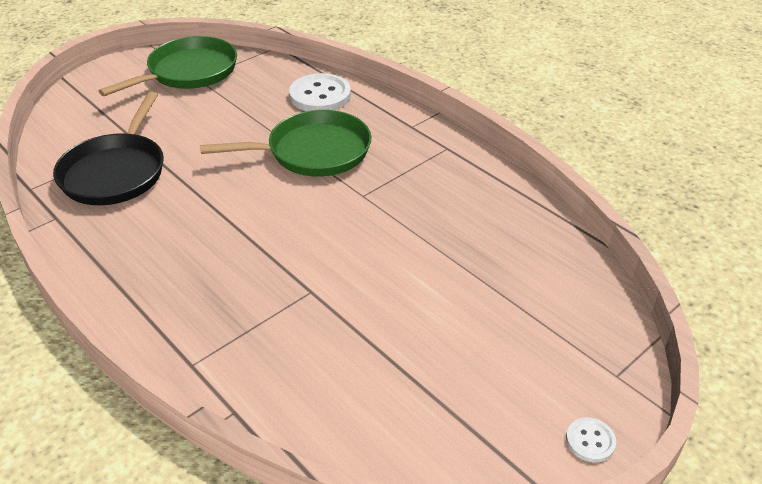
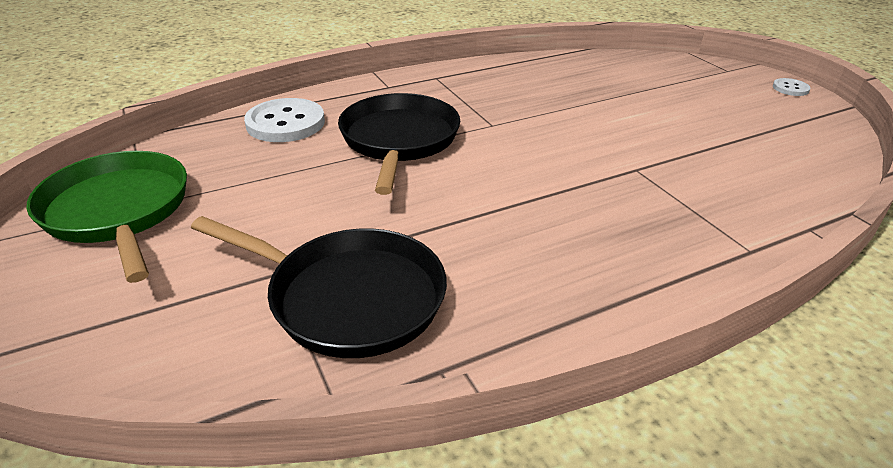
camera: 75 degrees left, 5 degrees down
(313, 152) = (399, 140): green pan -> black pan

